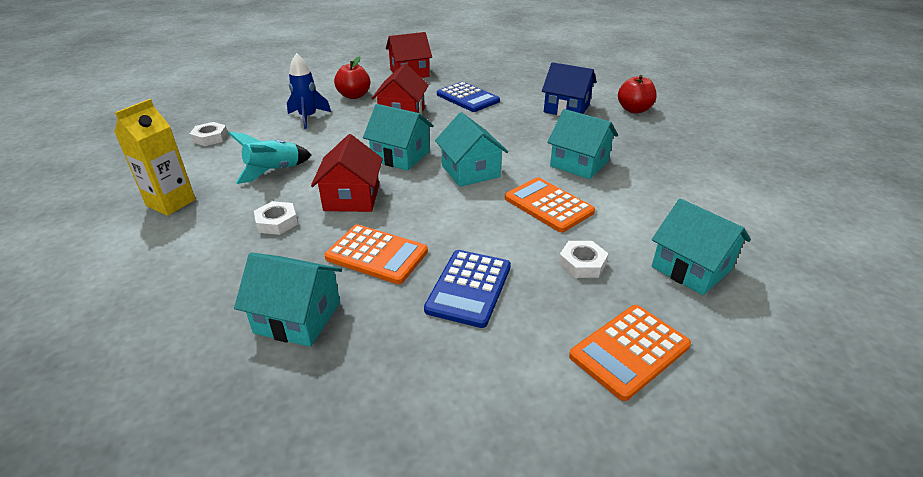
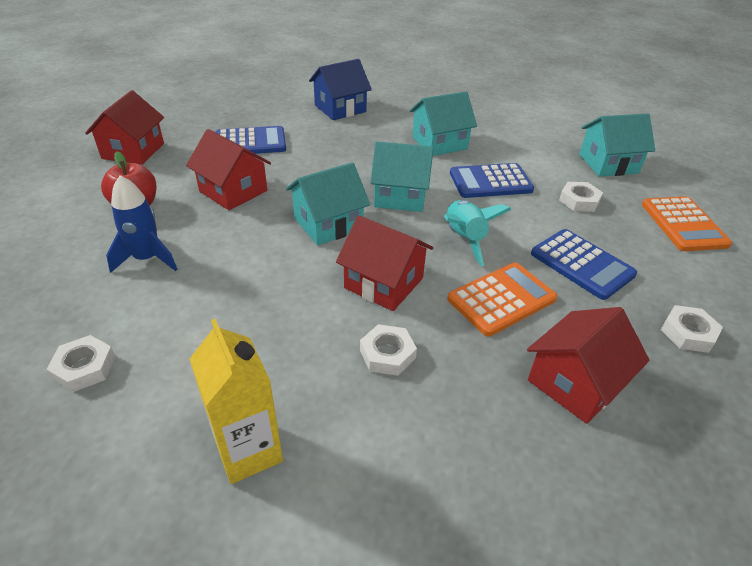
camera: 60 degrees left, 5 degrees up
(274, 171) = (261, 326): turquoise rocket -> turquoise rocket (464, 239)
(298, 317) = (575, 383): turquoise house -> red house
(417, 382) = (688, 333): none -> white nut
(548, 205) = (490, 182): orange calculator -> blue calculator
(634, 110) = (379, 85): red apple -> none

